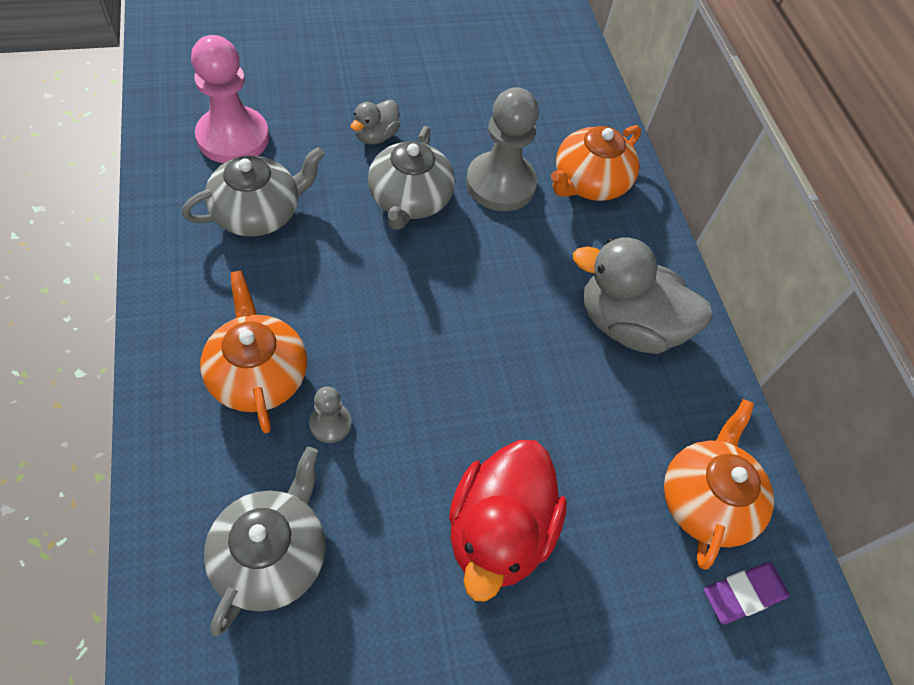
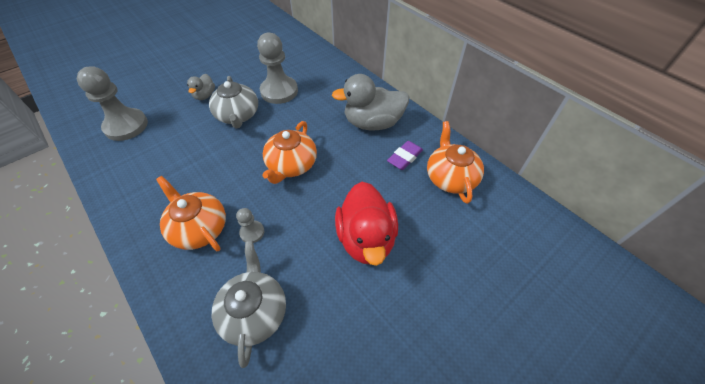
camera: 20 degrees left, 5 degrees down
(233, 138) = (126, 126): pink pawn -> grey pawn
(258, 213) = (159, 154): grey teapot -> none
(589, 182) = (320, 74): orange teapot -> orange teapot (291, 165)
(743, 594) = (490, 207): purple eraser -> purple eraser (405, 157)

